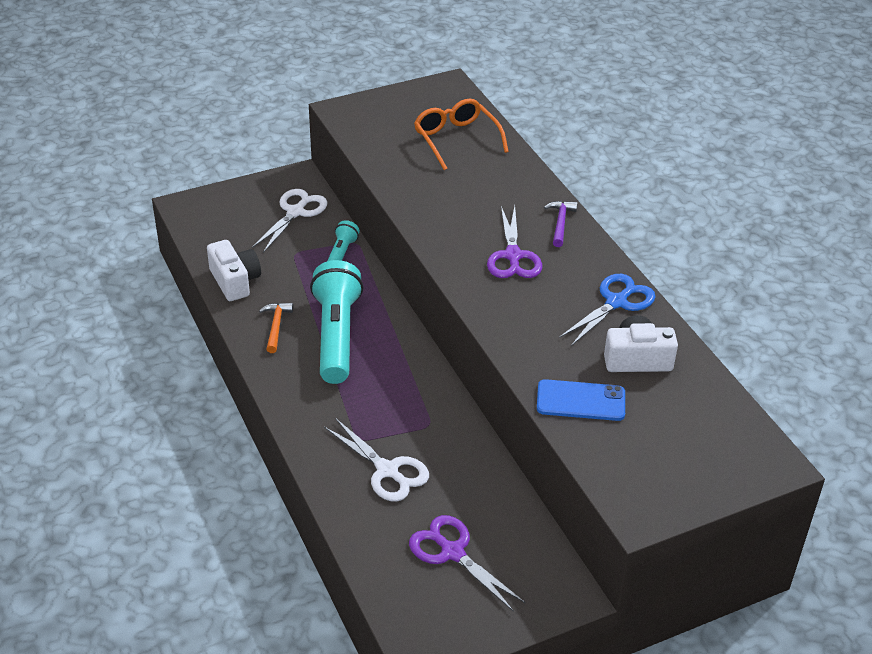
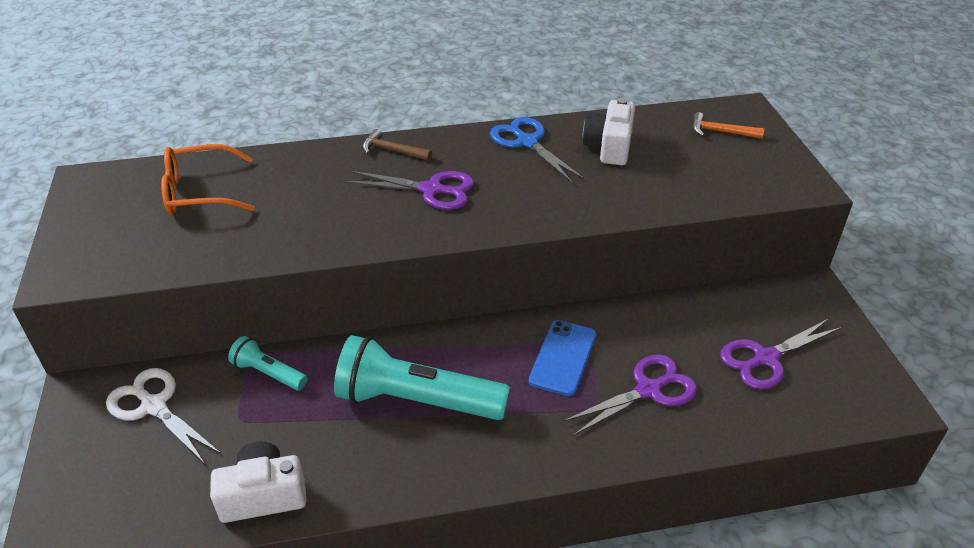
camera: 75 degrees left, 0 degrees up
(276, 326) = (376, 459): orange hammer -> orange hammer (721, 132)
(388, 471) = (649, 389): white scissors -> purple scissors
(560, 223) = (393, 150): purple hammer -> brown hammer
(580, 401) = (661, 189): blue phone -> blue phone (563, 358)

